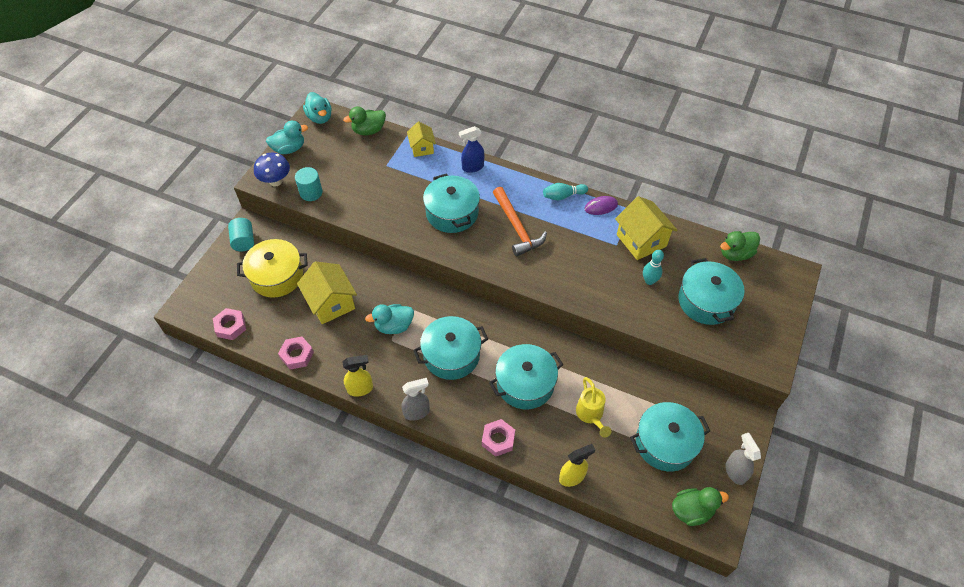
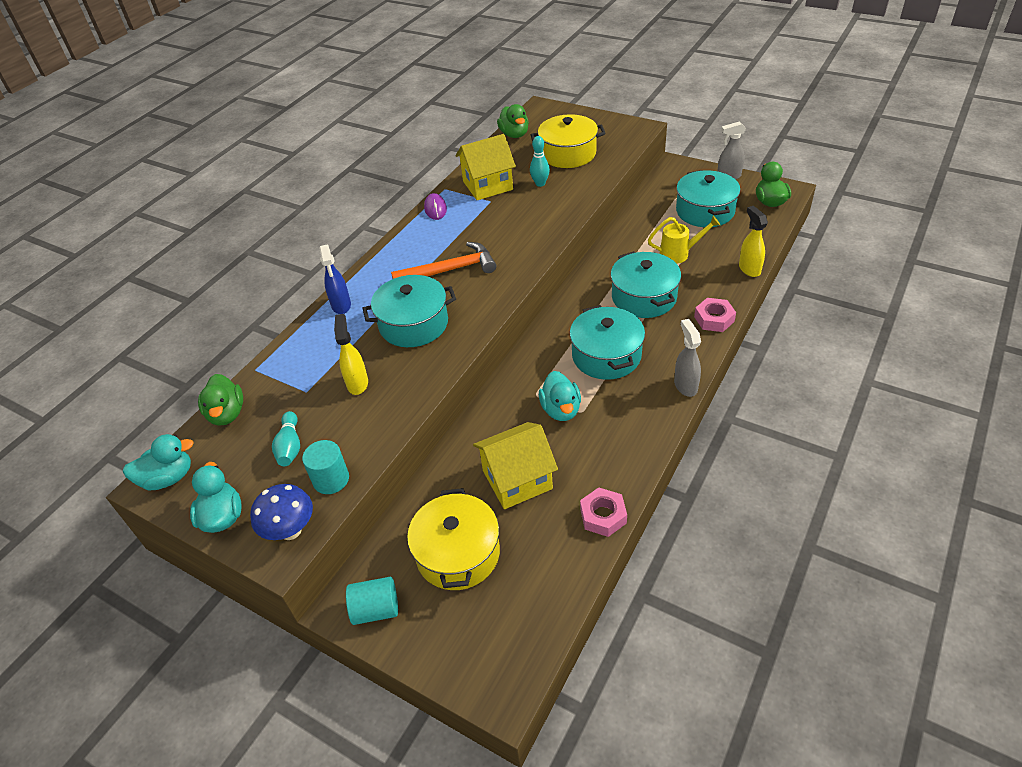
camera: 80 degrees left, 10 degrees down
(231, 326) = (547, 611): pink nut -> none
(360, 389) = (655, 441): yellow spray bottle -> yellow spray bottle (357, 383)
(422, 148) = (287, 354): yellow house -> none
(563, 196) = (412, 234): turquoise bowling pin -> turquoise bowling pin (290, 446)
(706, 301) = (568, 154): turquoise pot -> yellow pot

